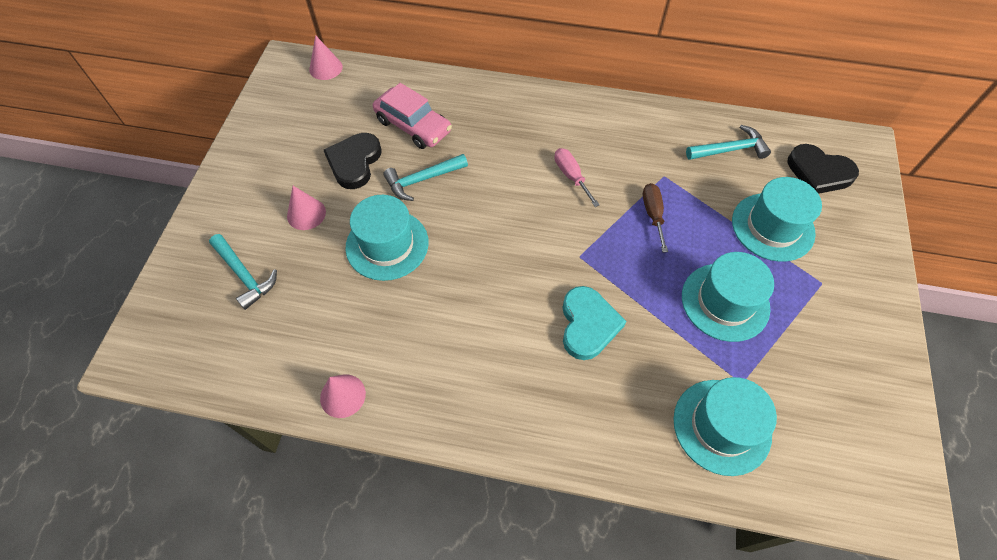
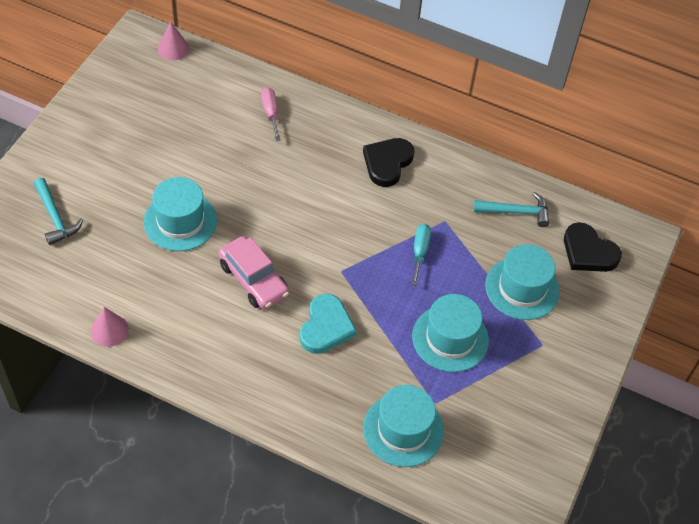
camera: 10 degrees right, 5 degrees down
(306, 214) = (119, 178): pink cone -> none
(354, 162) = (173, 143): black heart -> black heart (387, 163)
(413, 126) = (236, 122): pink car -> pink car (253, 279)
(422, 180) = (228, 173): turquoise hammer -> none
(571, 176) = (361, 201): pink screwdriver -> pink screwdriver (270, 113)
(653, 214) = (420, 252): brown screwdriver -> turquoise screwdriver

